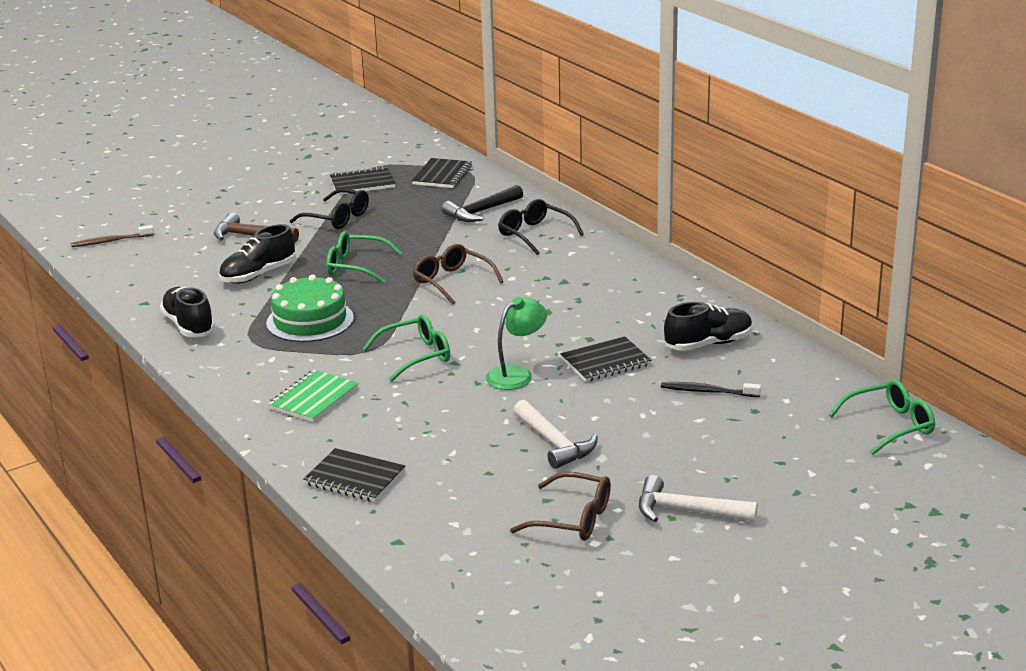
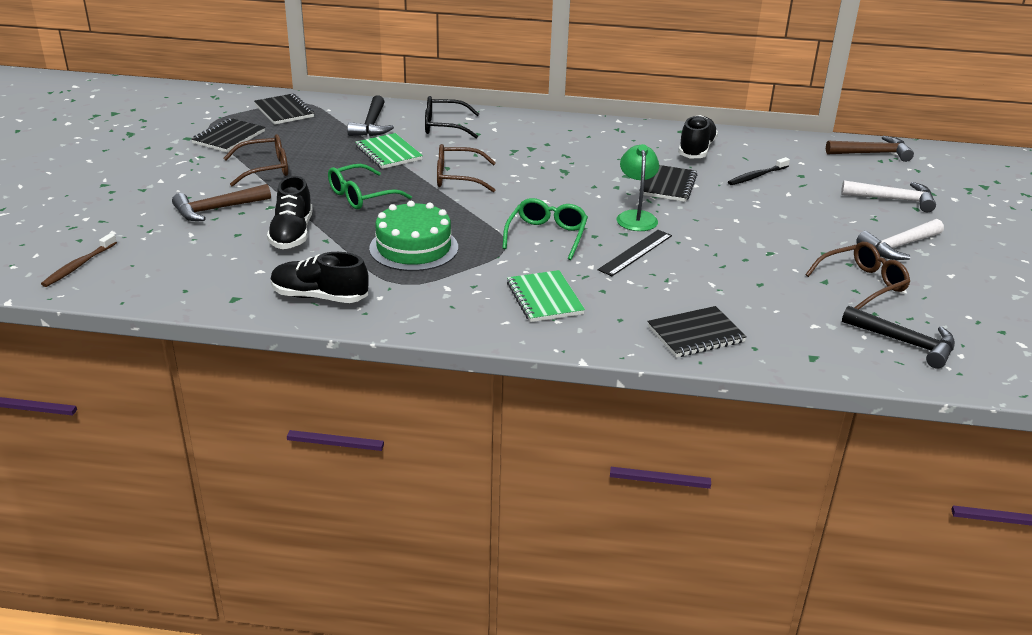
camera: 50 degrees left, 5 degrees up
(336, 218) = (264, 169): black glasses -> brown glasses
(444, 240) = (388, 153): none -> green notebook
(451, 400) = (635, 252): none -> black ruler
(492, 576) = (905, 343): none -> black hammer
(555, 443) = (752, 246): white hammer -> white hammer (893, 200)
(889, 426) = (872, 153): green glasses -> brown hammer

